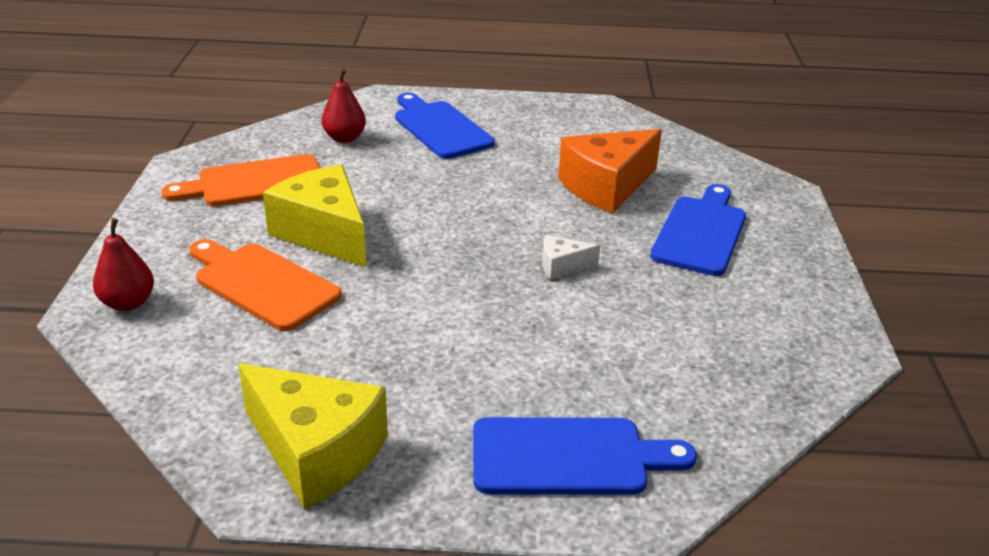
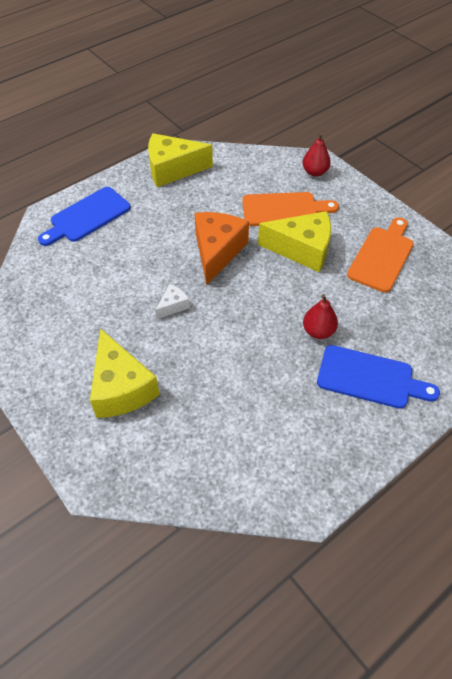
camera: 140 degrees right, 20 degrees up
(344, 138) = (402, 323): red pear -> red pear (318, 331)
(606, 186) = (210, 393): orange cheese -> orange cheese (217, 252)
(700, 232) = (121, 388): blue cutting board -> yellow cheese

